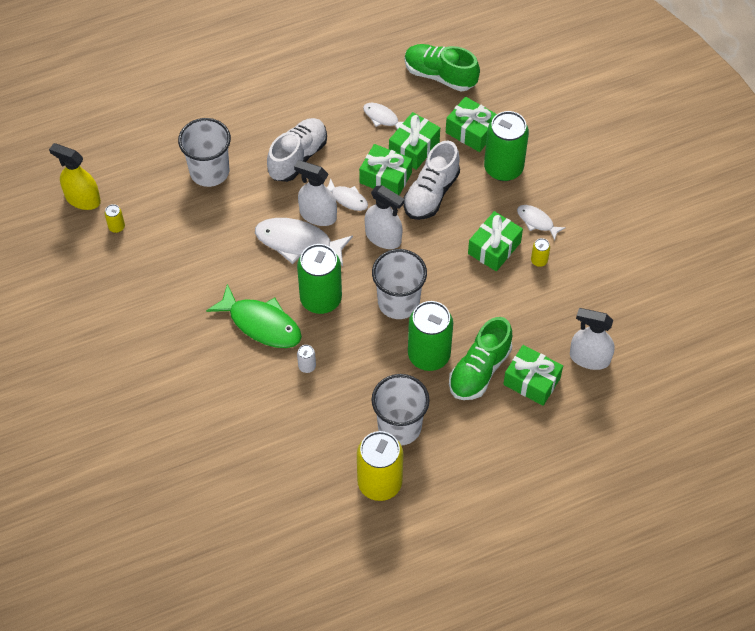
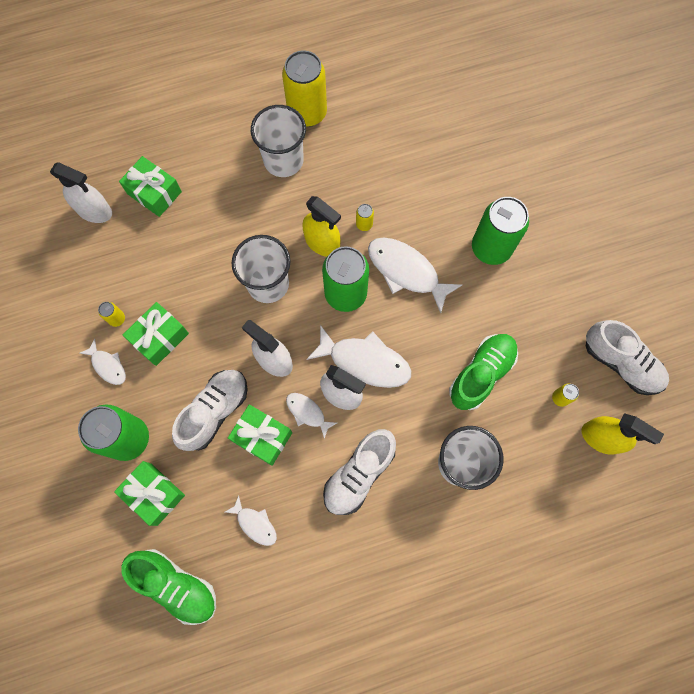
camera: 175 degrees left, 15 degrees up
(56, 259) = (621, 363): none -> white shoe
(261, 324) = (406, 271): green fish -> white fish
(307, 366) = (364, 224): white can -> yellow can
(348, 345) = (322, 242): none -> yellow spray bottle
(414, 148) = (224, 476): green gift -> none
(429, 355) = (246, 226): green can -> green can (491, 248)
(479, 370) = (201, 207): green shoe -> green shoe (481, 374)

